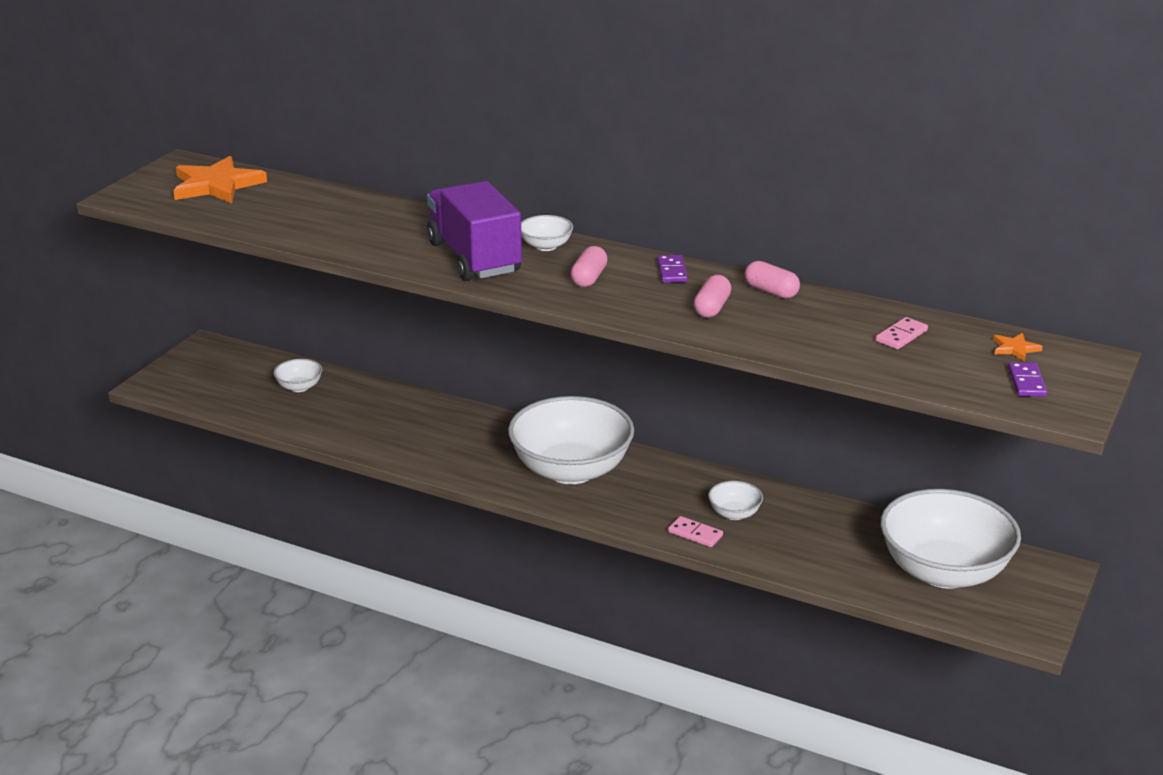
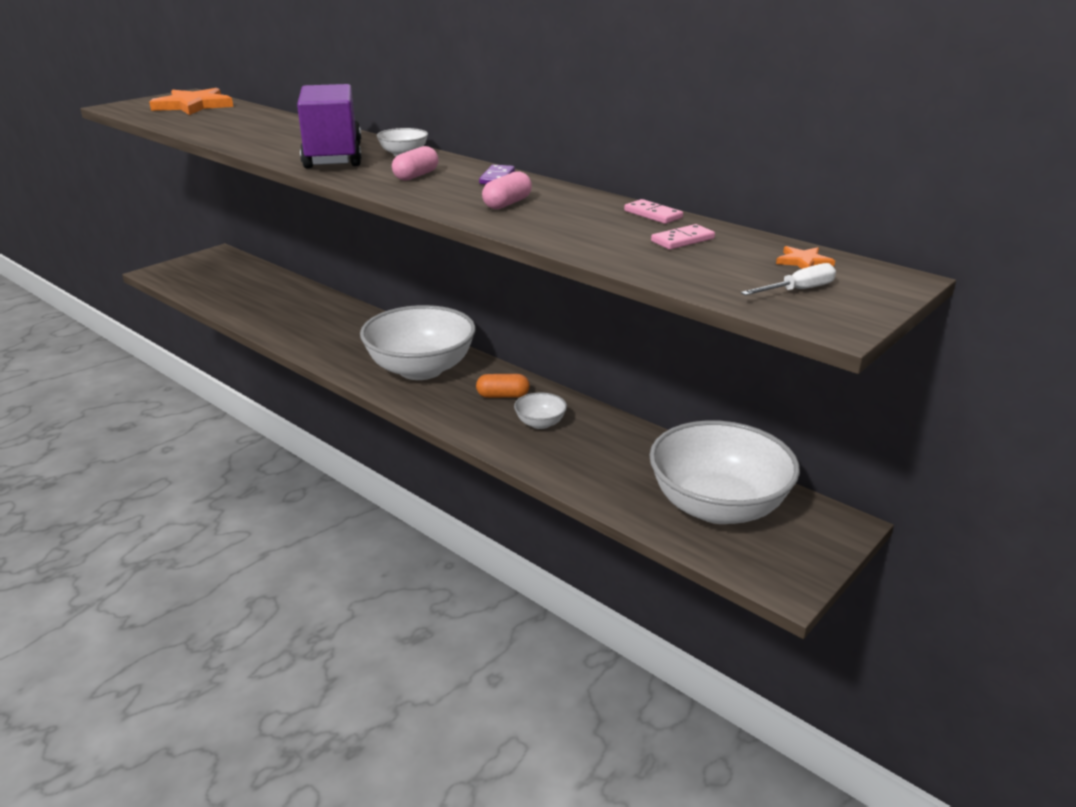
camera: 15 degrees right, 0 degrees up
(299, 387) = (258, 286): white bowl -> none
(678, 488) = (503, 396): none -> orange capsule
(695, 534) = (492, 435): pink domino -> pink domino (653, 214)
(771, 291) = (577, 198): pink capsule -> none
(1027, 382) = (798, 290): purple domino -> white screwdriver

